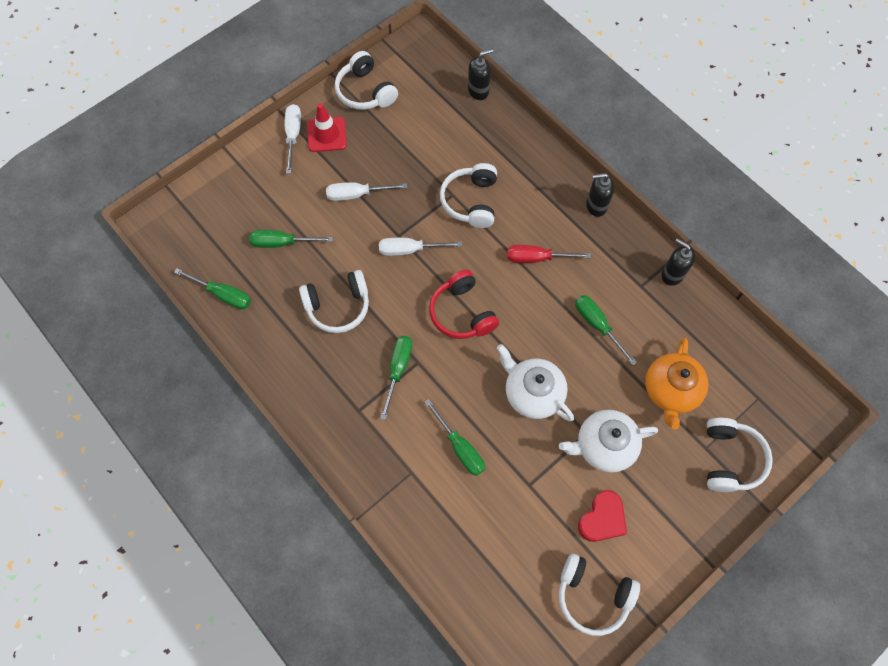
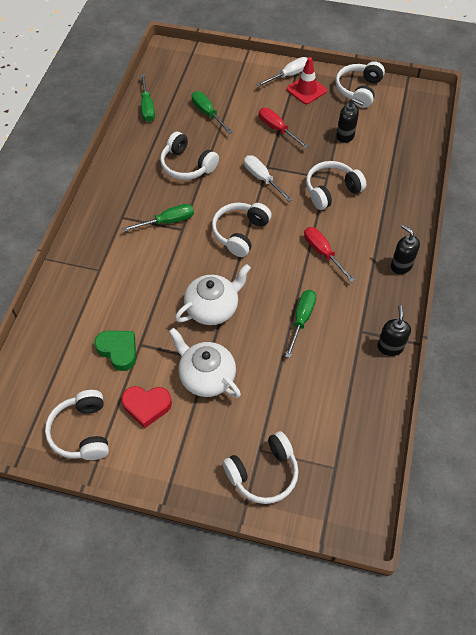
camera: 55 degrees right, 10 degrees down
(357, 194) = (277, 129): white screwdriver -> red screwdriver
(460, 447) = (137, 287): green screwdriver -> none
(462, 313) = (240, 233): red headphones -> white headphones
(478, 91) = (424, 146): black soap dispenser -> black soap dispenser (345, 136)
(523, 509) = (118, 351): none -> green heart
(532, 393) = (213, 308): white teapot -> white teapot turned 45 degrees clockwise
(671, 391) = (288, 398): orange teapot -> none

